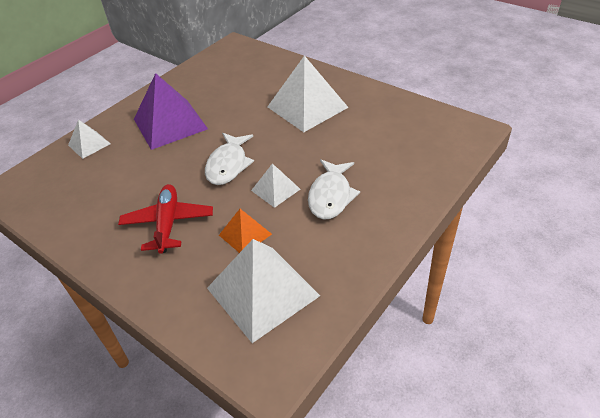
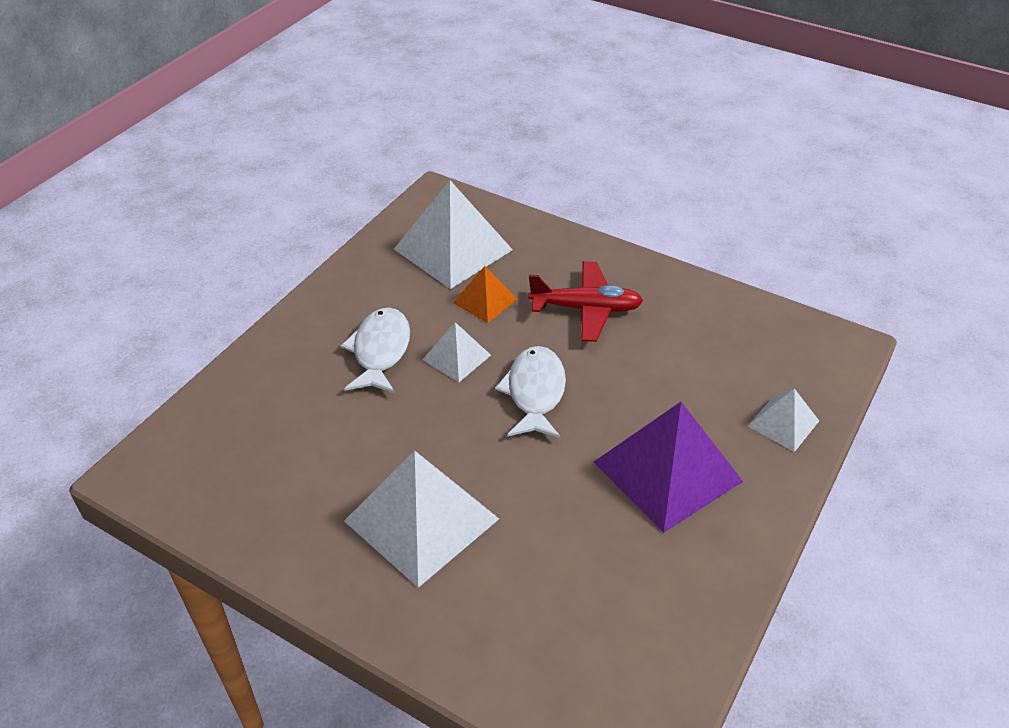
camera: 170 degrees right, 0 degrees up
(168, 223) = (586, 309): red plane -> red plane turned 75 degrees counterclockwise

